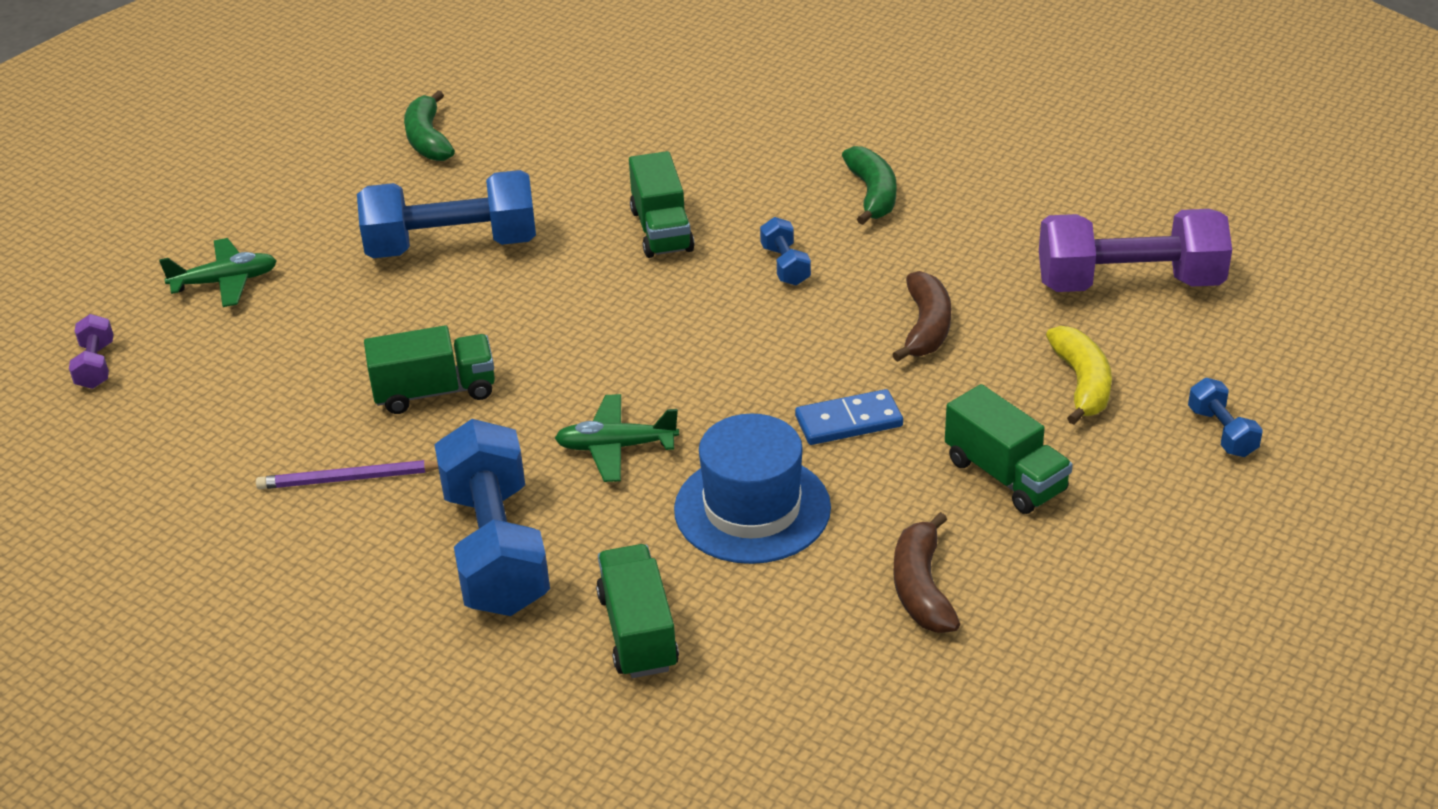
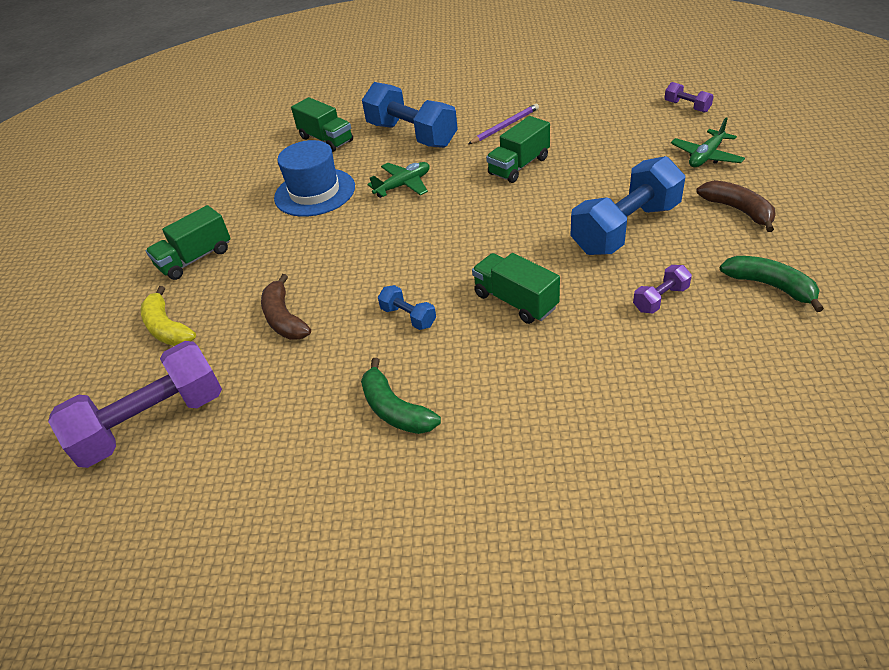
camera: 150 degrees right, 5 degrees up
(531, 172) = (660, 299): none -> purple dumbbell
(849, 422) = (295, 246): blue domino -> none
(921, 588) = (215, 199): brown banana -> brown banana (738, 210)
(1005, 476) = (195, 259): green truck -> green truck turned 60 degrees counterclockwise
(1222, 432) = (72, 337): blue dumbbell -> none

